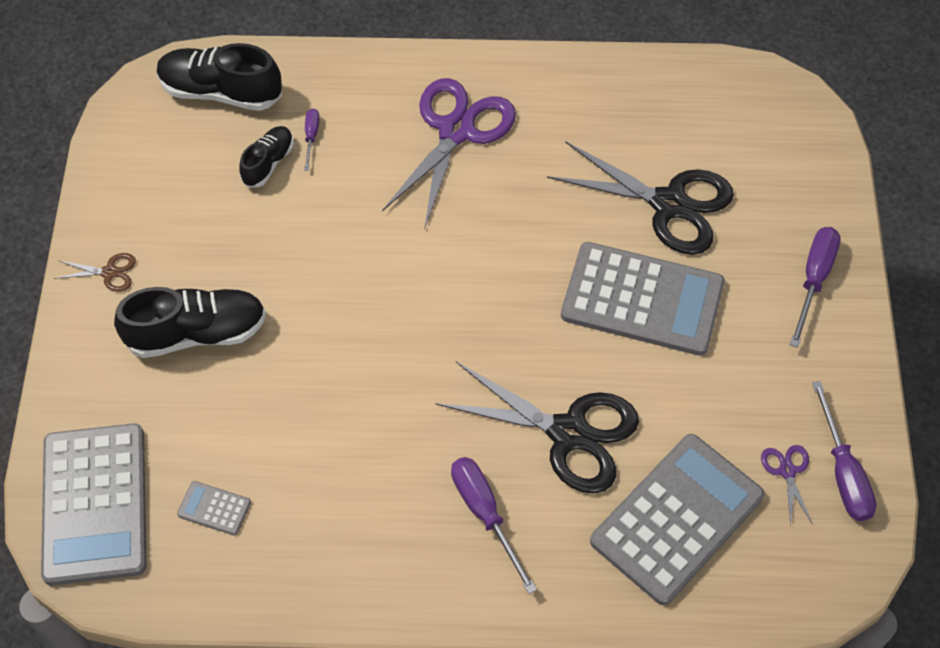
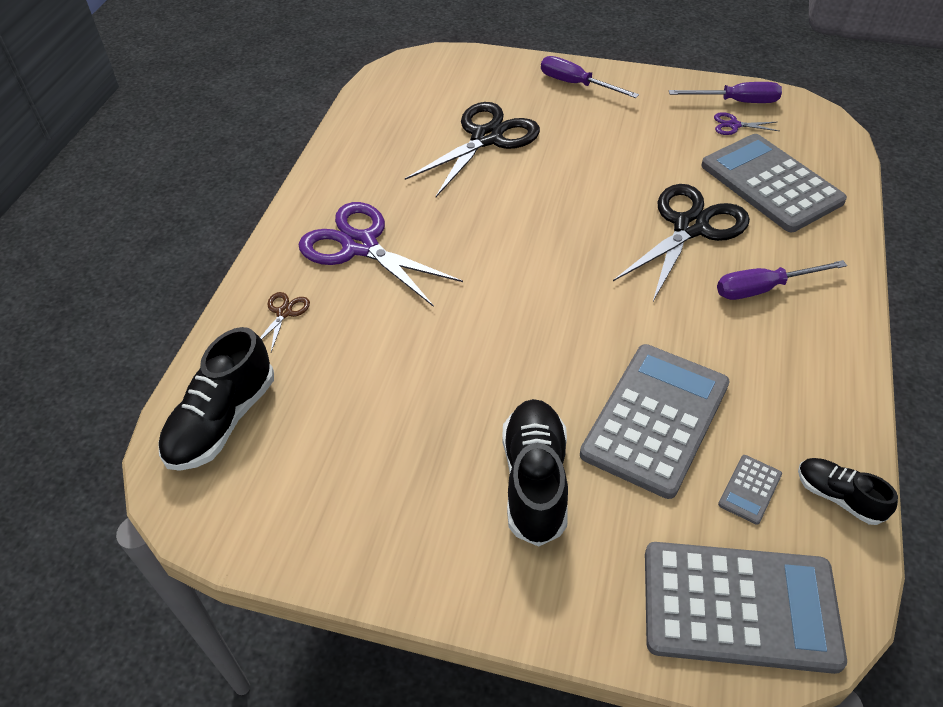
camera: 75 degrees left, 10 degrees down
(109, 272) = (431, 560): brown scissors -> brown scissors (284, 313)
(268, 163) = (337, 390): black shoe -> black shoe (838, 497)
(311, 137) = (319, 351): purple screwdriver -> none
(642, 299) = (572, 167): grey calculator -> grey calculator (655, 419)

